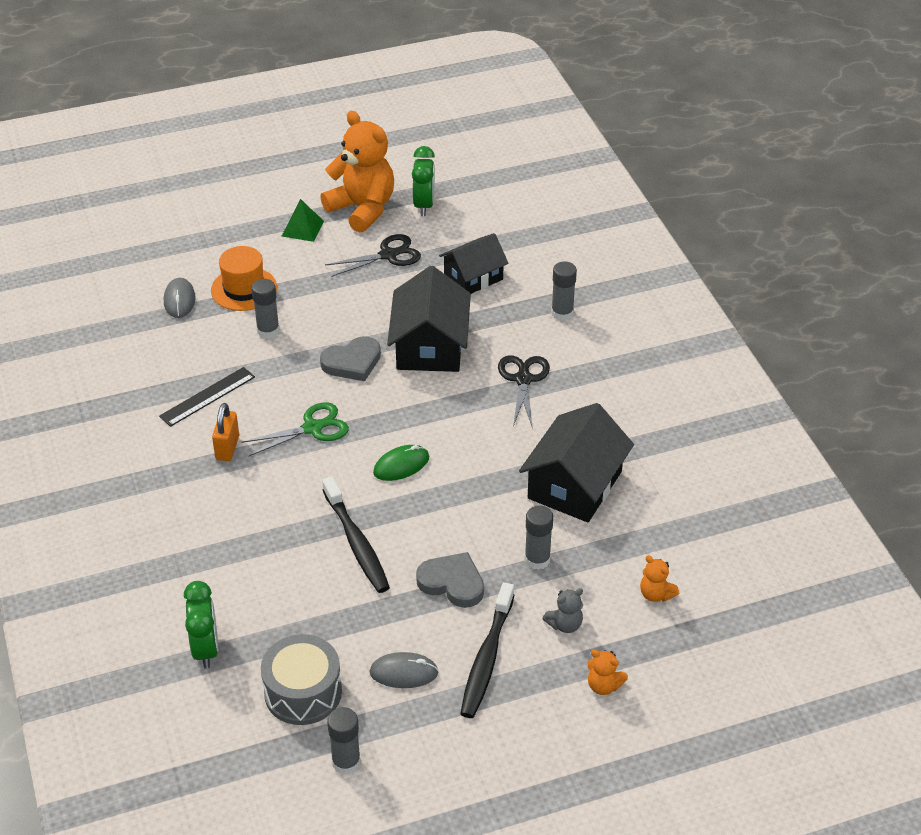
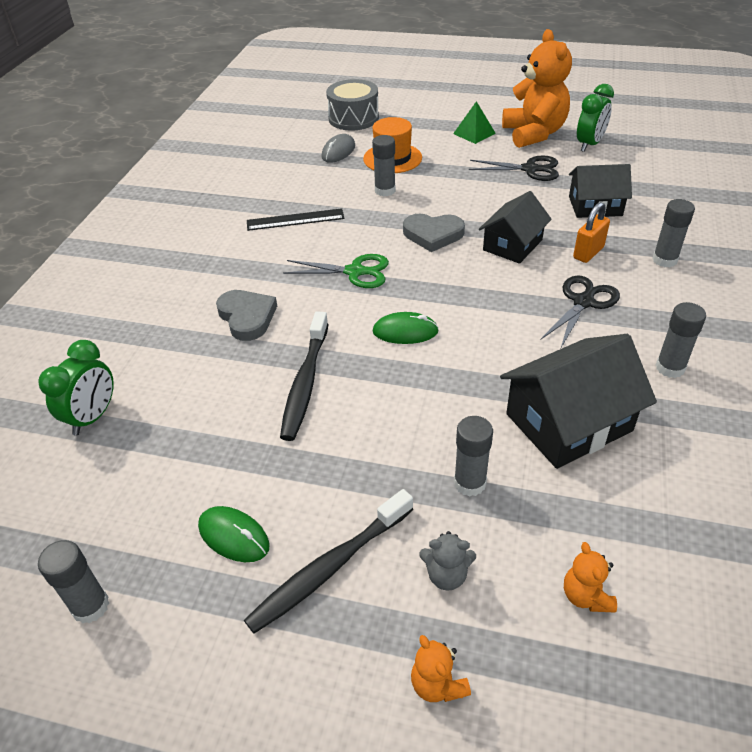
camera: 35 degrees right, 0 degrees up
(227, 448) = (273, 261): orange padlock -> orange padlock (588, 253)
(303, 692) = (127, 503): grey drum -> grey drum (353, 118)
(404, 672) = (234, 536): grey mouse -> green mouse
(430, 346) = (512, 245): black house -> black house, size x0.66
(452, 583) = (361, 464): grey heart -> grey heart (247, 317)
(619, 410) = (670, 368): none -> grey glue stick

